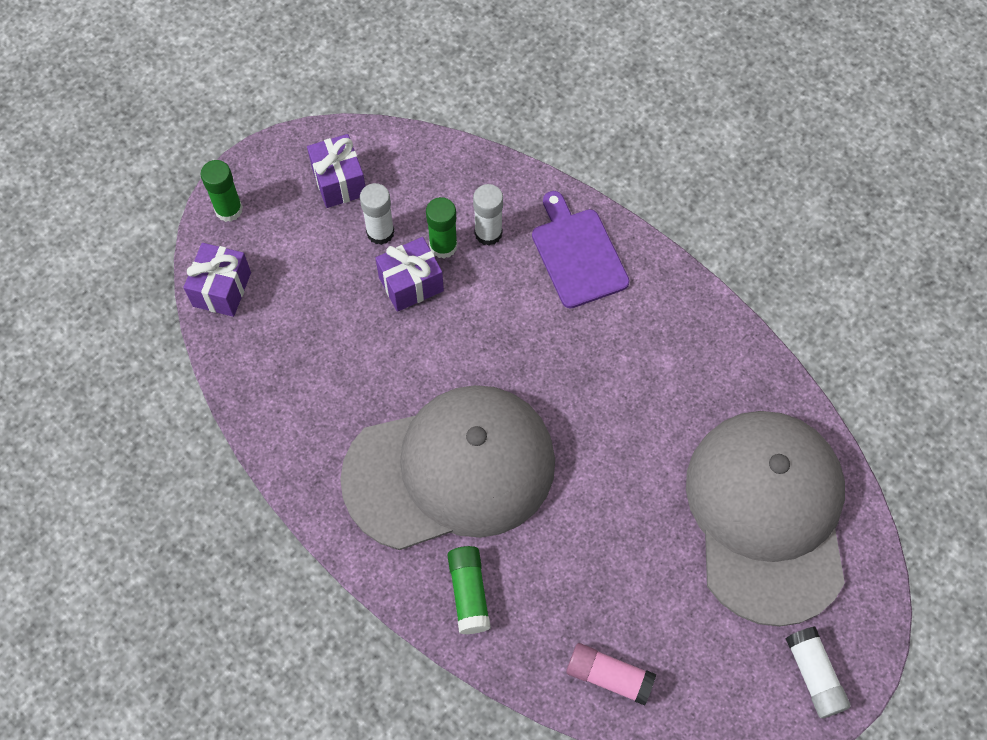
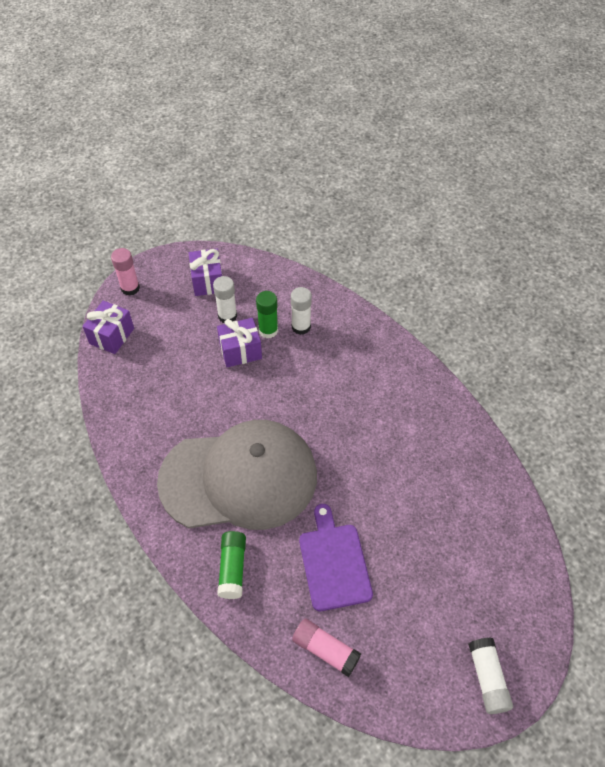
camera: 10 degrees right, 10 degrees down
(229, 210) = (130, 288): green glue stick -> pink glue stick
(577, 254) = (360, 349): purple cutting board -> purple cutting board (333, 562)
(767, 515) = (468, 549): grey cap -> none

